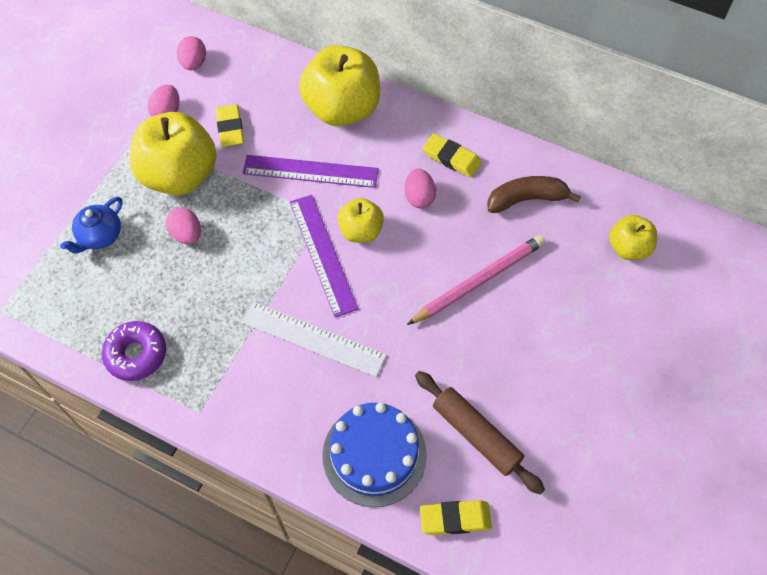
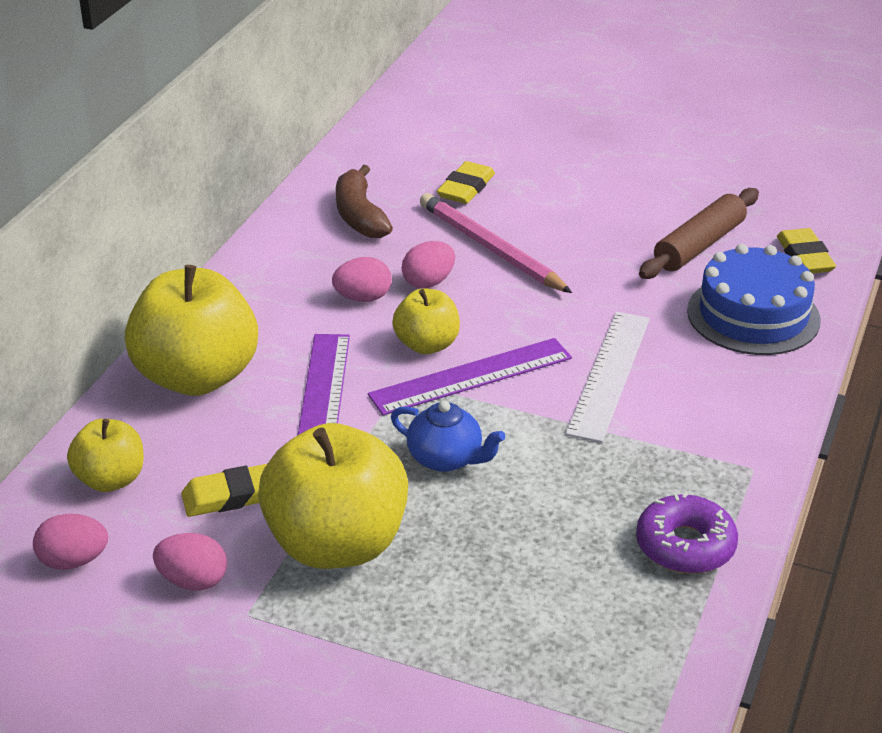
camera: 95 degrees left, 25 degrees down
(100, 236) = (475, 627): blue teapot -> blue teapot (446, 458)
(187, 234) = (456, 519): pink egg -> pink egg (428, 282)
(451, 158) = (293, 274): yellow eraser -> yellow eraser (466, 188)
(628, 248) = (424, 150): yellow apple -> yellow apple (111, 480)

